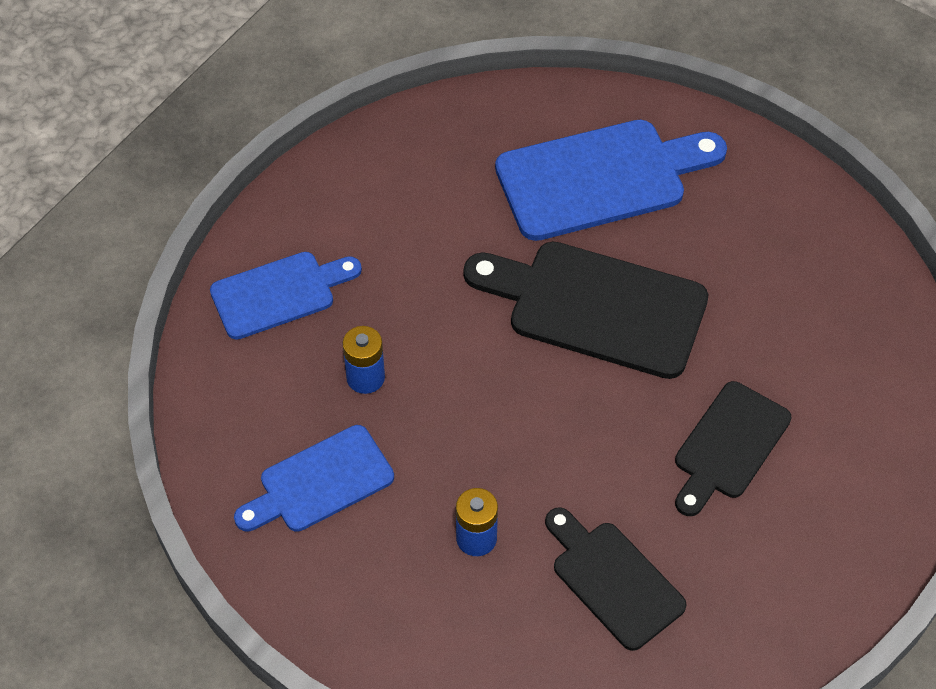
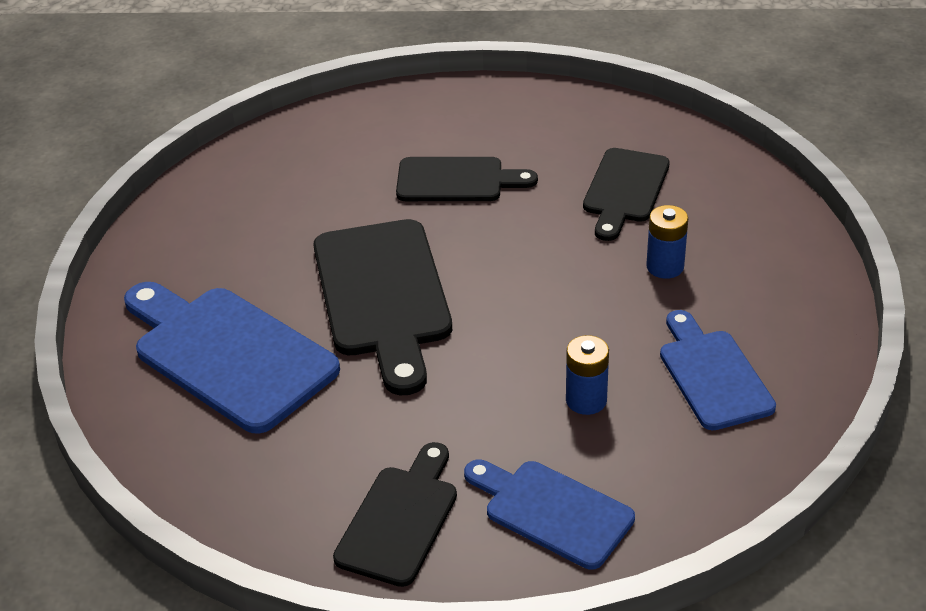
camera: 120 degrees left, 15 degrees down
(320, 482) = (712, 375): blue cutting board -> blue cutting board turned 135 degrees counterclockwise
(346, 205) = (400, 520): none -> black cutting board

